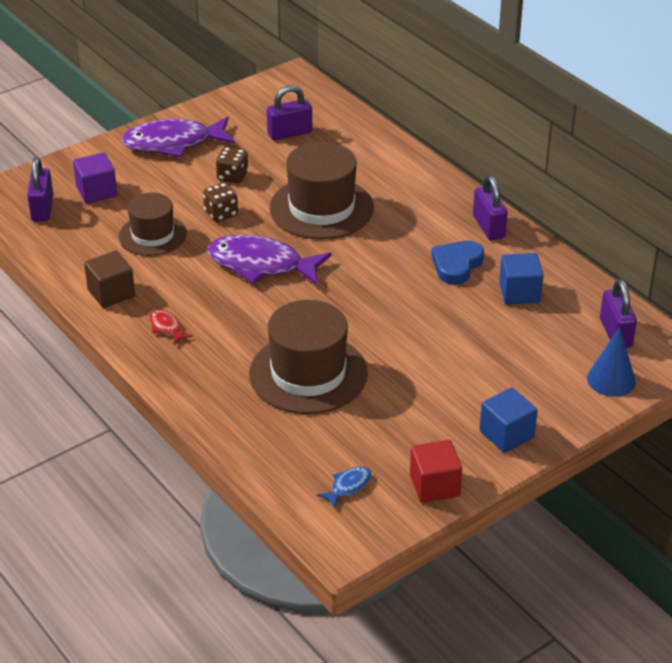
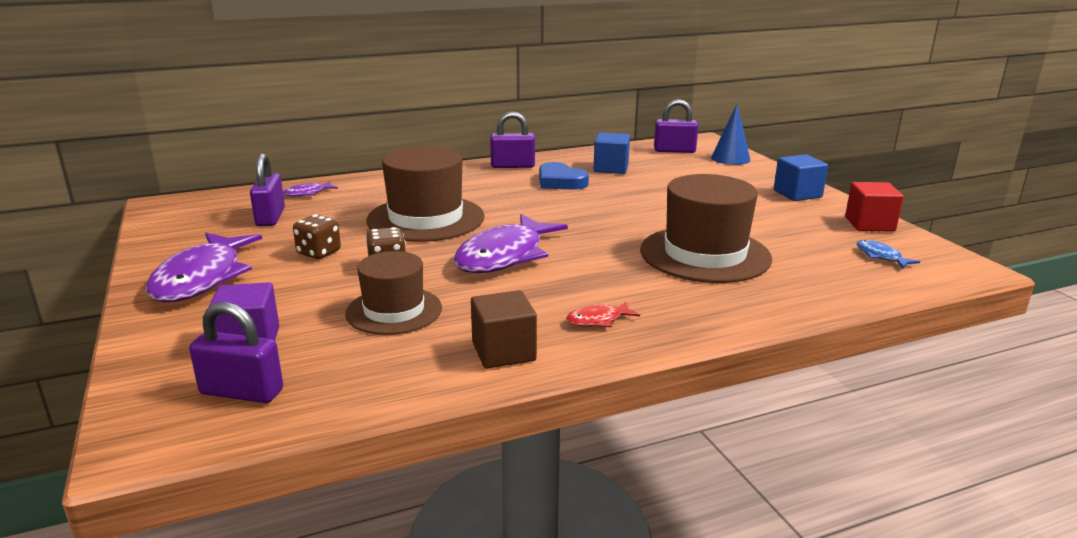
camera: 75 degrees left, 15 degrees down
(350, 133) = (307, 193): none -> purple fish

